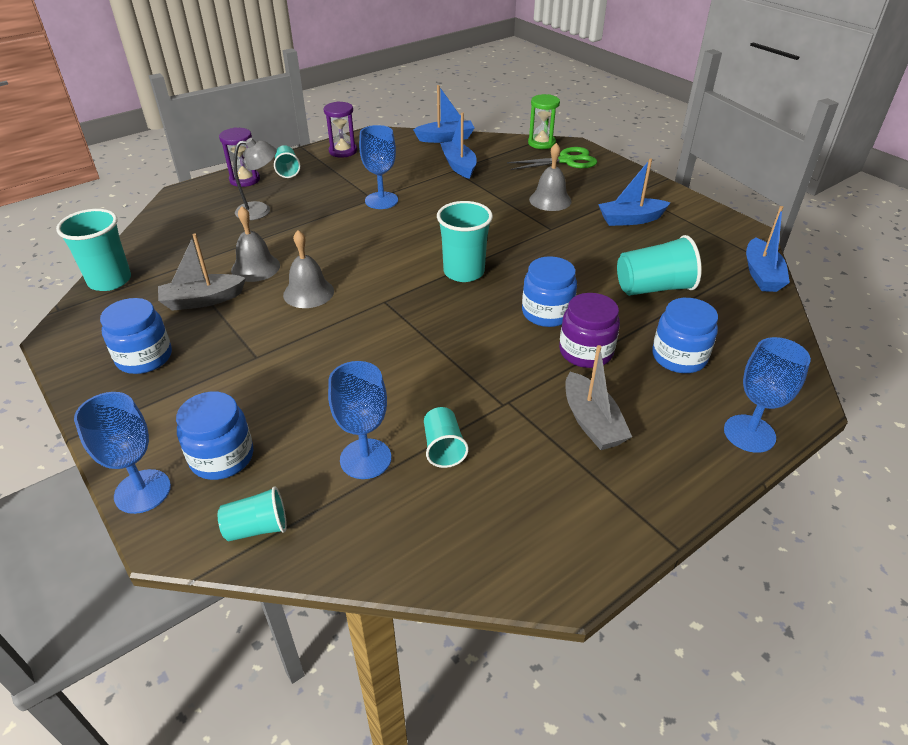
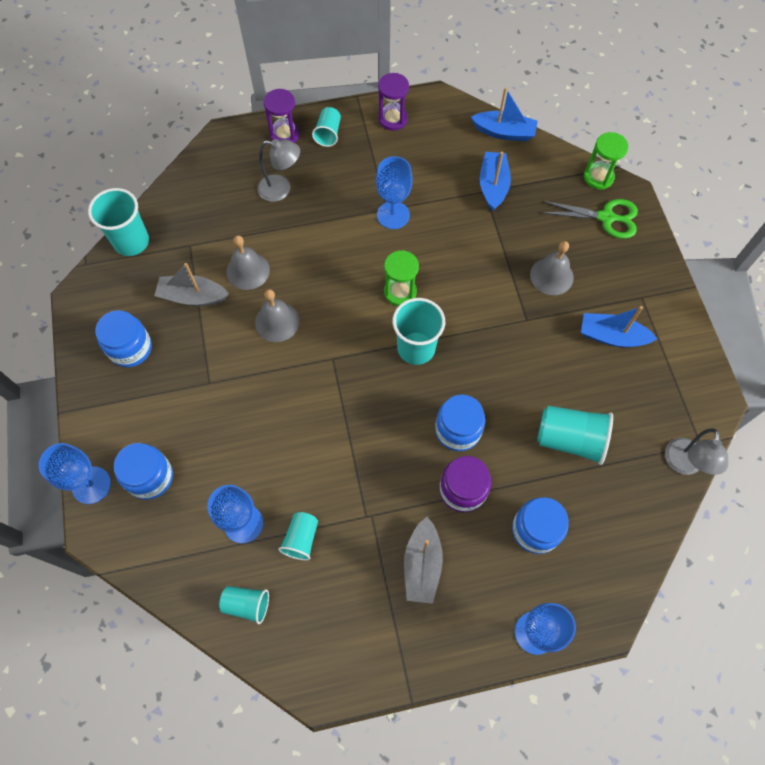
camera: 25 degrees right, 25 degrees up
(257, 528) = (150, 551): turquoise cup -> turquoise cup (247, 604)
(422, 242) = (400, 292): none -> green hourglass
(761, 274) = (683, 464): blue boat -> grey lamp

